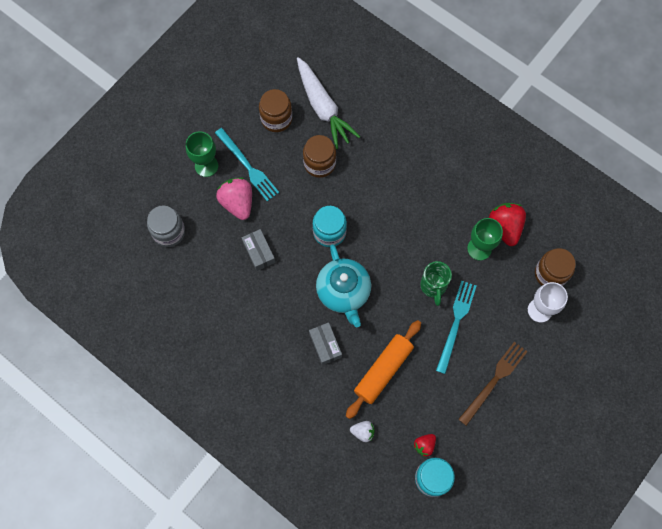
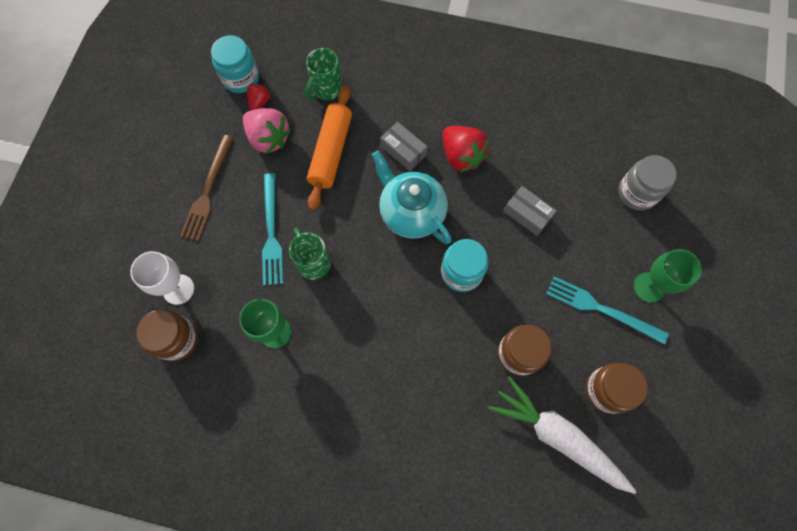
camera: 155 degrees right, 0 degrees up
(237, 203) = (585, 259): pink strawberry -> pink strawberry (269, 138)
(363, 432) = (326, 89): white strawberry -> green mug
(505, 227) = (252, 374): red strawberry -> red strawberry (461, 156)

